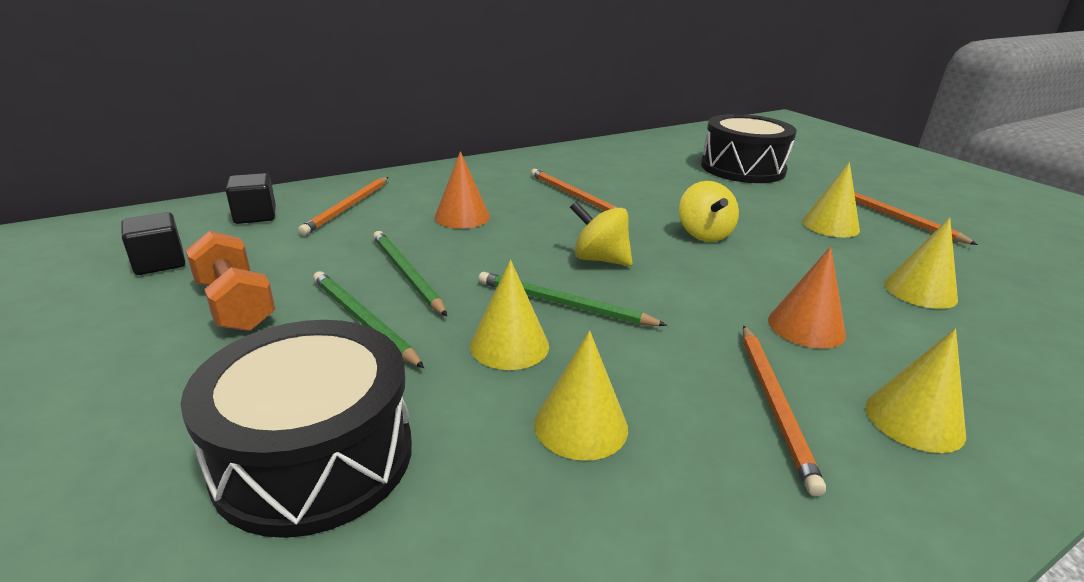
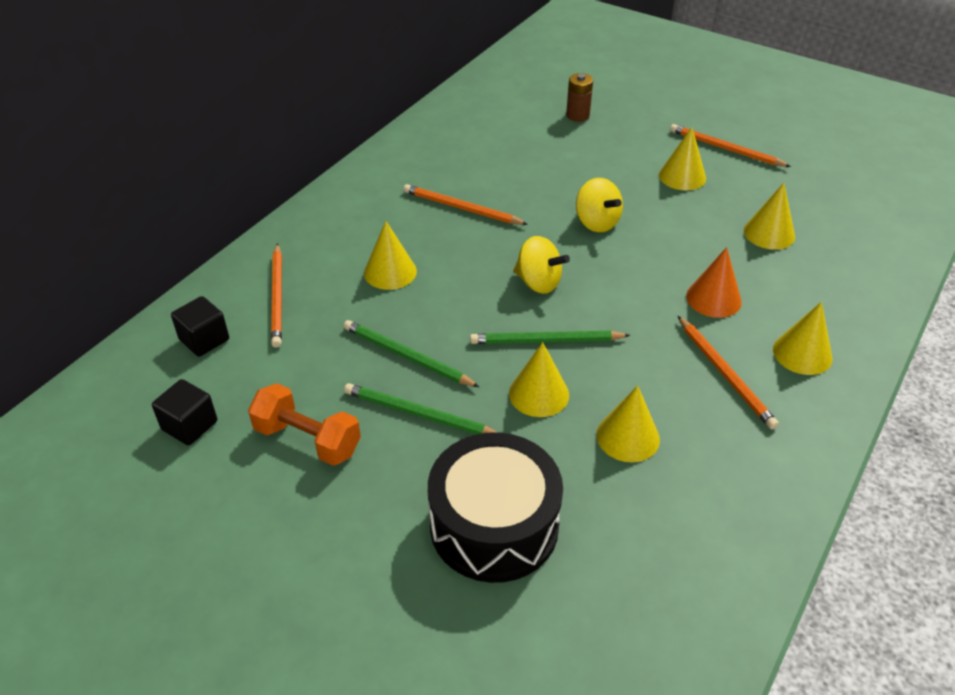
camera: 25 degrees left, 15 degrees up
(462, 217) = (390, 272): orange cone -> yellow cone
(599, 259) = (538, 283): yellow spinning top -> yellow spinning top turned 150 degrees counterclockwise
(742, 168) = (577, 115): black drum -> brown battery

